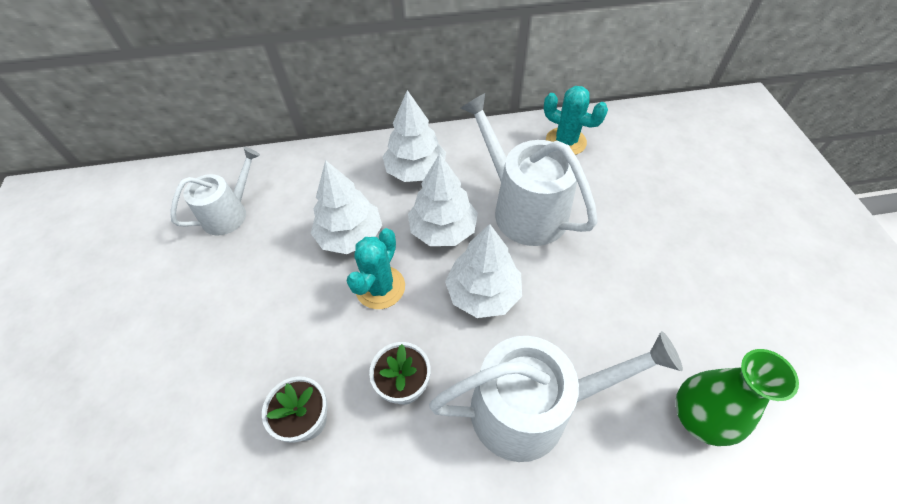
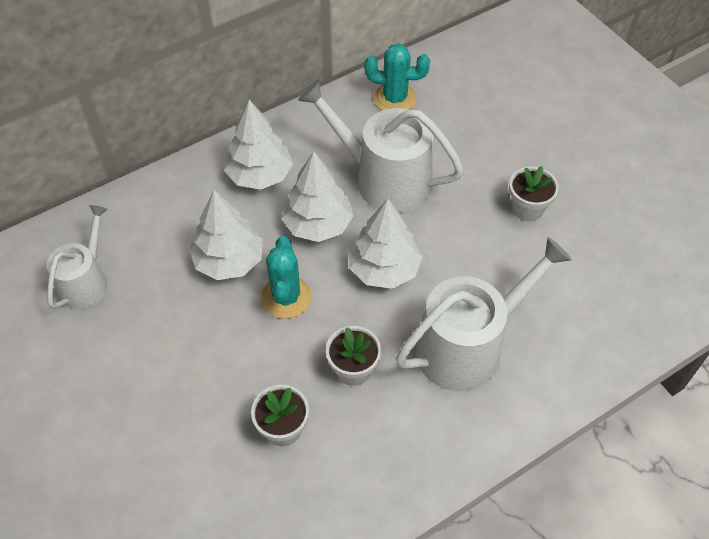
camera: 25 degrees left, 0 degrees up
(655, 284) = (527, 208): none -> white flower pot
(699, 417) = (598, 302): green vase -> none

